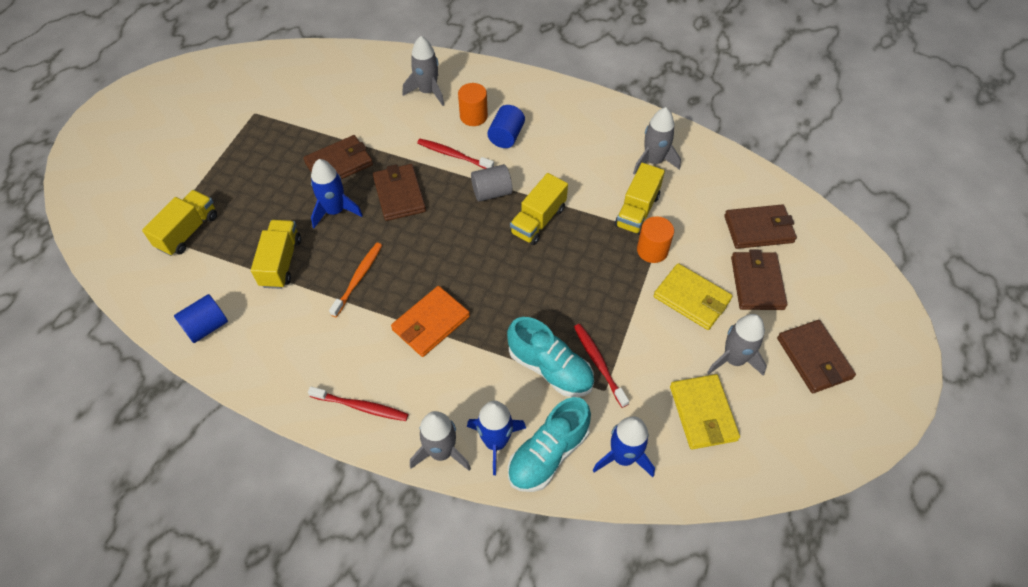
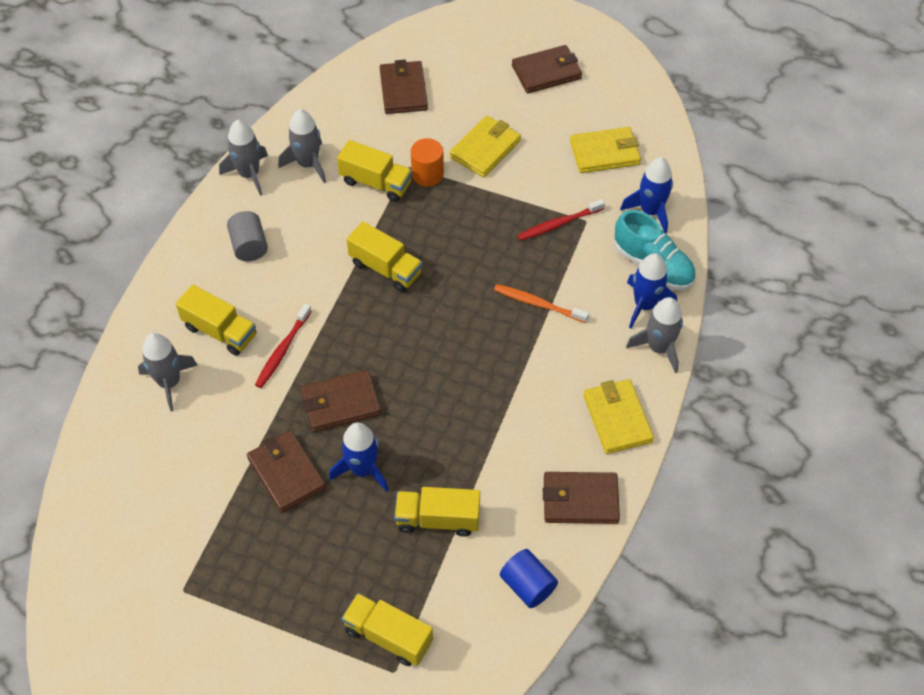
camera: 90 degrees left, 0 degrees up
(358, 278) = (460, 435): orange toothbrush -> orange toothbrush (538, 304)
(361, 407) = (617, 418): red toothbrush -> yellow wallet
(431, 323) = (518, 363): orange wallet -> none
(473, 116) = (220, 331): orange cylinder -> yellow truck
(491, 192) = (343, 311): grey cylinder -> grey cylinder (249, 246)
(506, 136) = (257, 297): blue cylinder -> none
(550, 368) = (566, 262): turquoise shoe -> none
(733, 359) = (550, 126): grey rocket -> grey rocket (249, 174)
(757, 283) = (467, 100): brown wallet -> brown wallet (580, 500)

